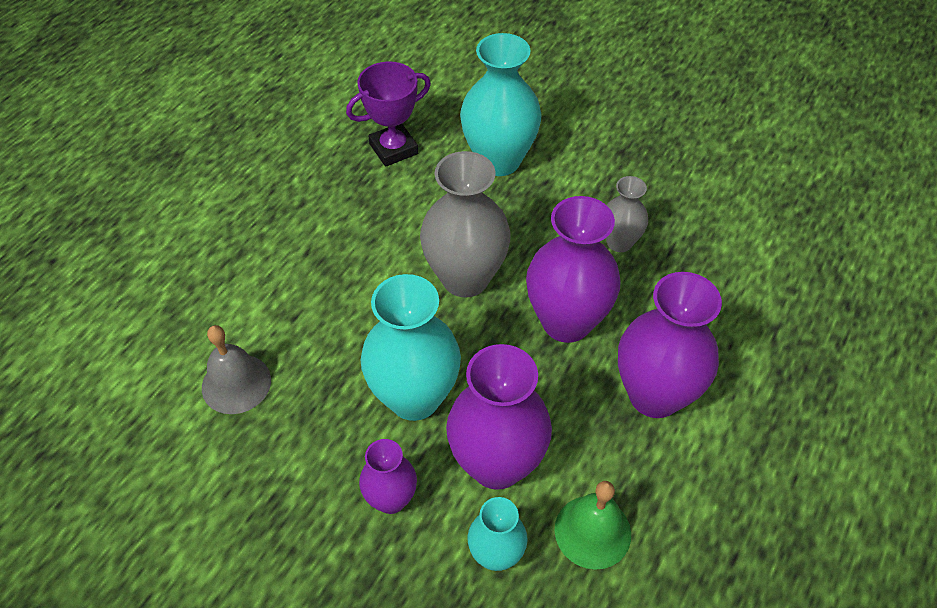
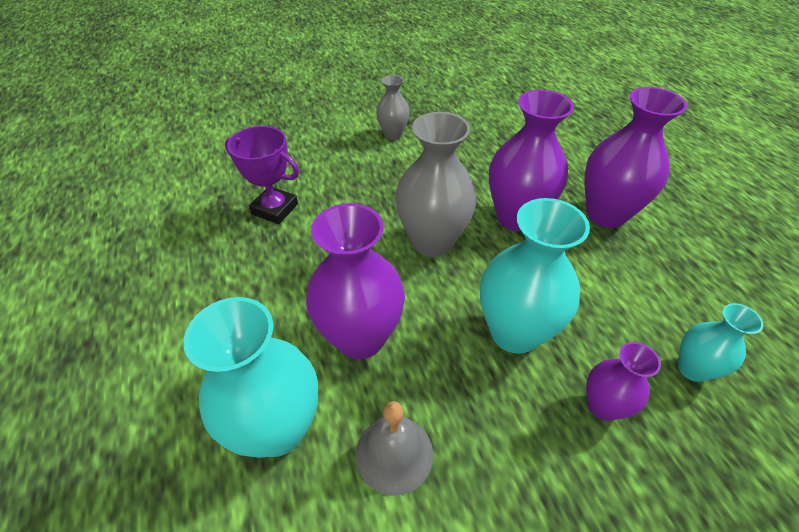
camera: 50 degrees left, 5 degrees down
(393, 149) = (275, 209): purple trophy -> purple trophy turned 75 degrees counterclockwise
(496, 464) = (610, 320): purple vase -> purple vase (360, 337)
(499, 160) = (351, 169): turquoise vase -> turquoise vase (278, 428)
(592, 531) = (698, 303): green bell -> none
(619, 242) = (475, 161): grey vase -> grey vase (393, 134)

